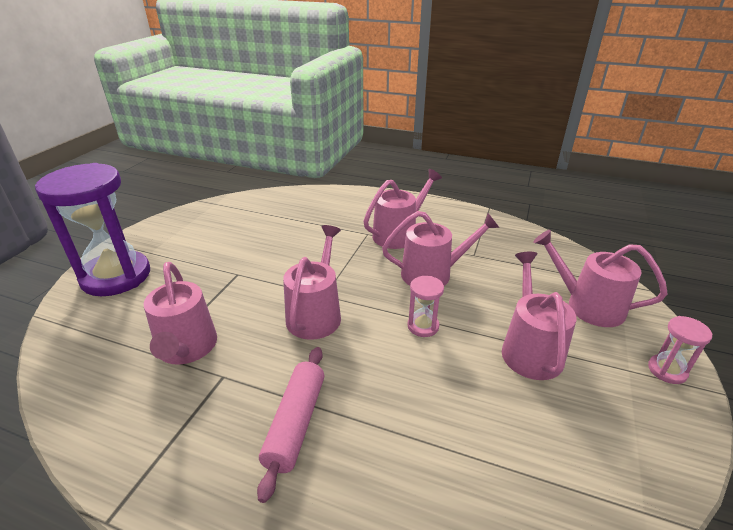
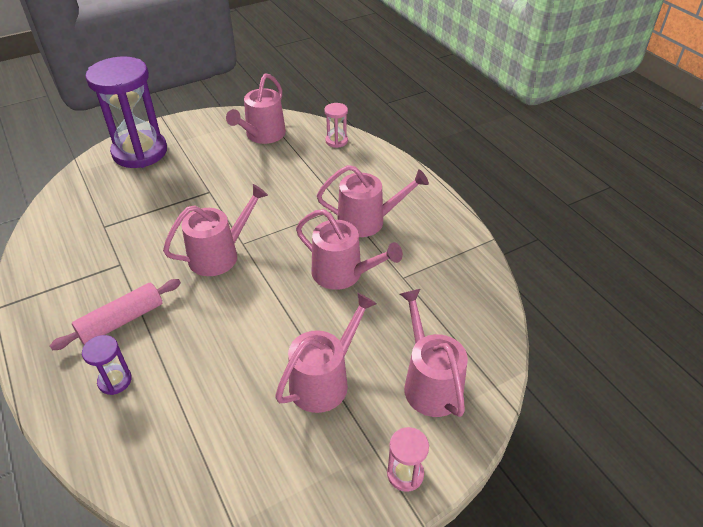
camera: 40 degrees right, 10 degrees up
(186, 348) = (122, 232): pink watering can -> pink watering can (263, 135)
(366, 481) = (115, 381): none -> purple hourglass
(423, 326) = (275, 311): pink hourglass -> pink hourglass (336, 141)

